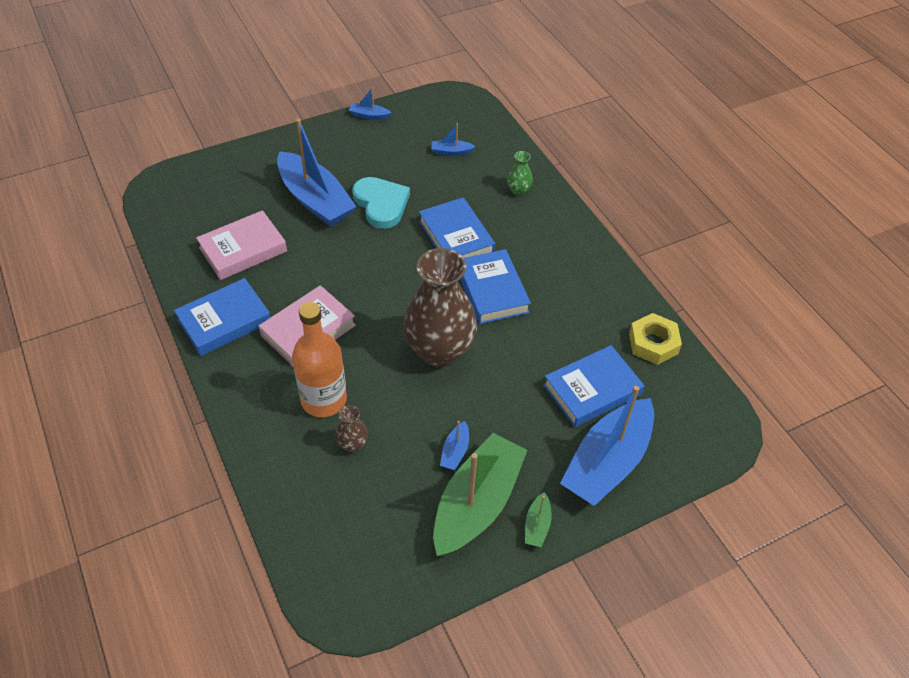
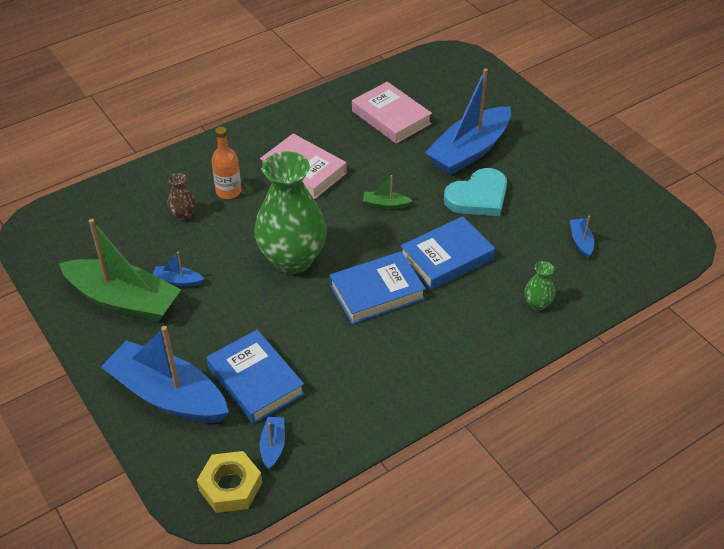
camera: 85 degrees right, 5 degrees down
(224, 321) = (306, 121): blue book -> none
(323, 399) = (228, 191): orange bottle -> orange bottle, size x0.63
(369, 115) = (613, 171): blue boat -> blue boat (273, 446)
(439, 350) = (292, 259): brown vase -> green vase
(537, 525) = (100, 343): green boat -> green boat (385, 205)
(653, 343) = (326, 436): yellow nut -> yellow nut (230, 486)

